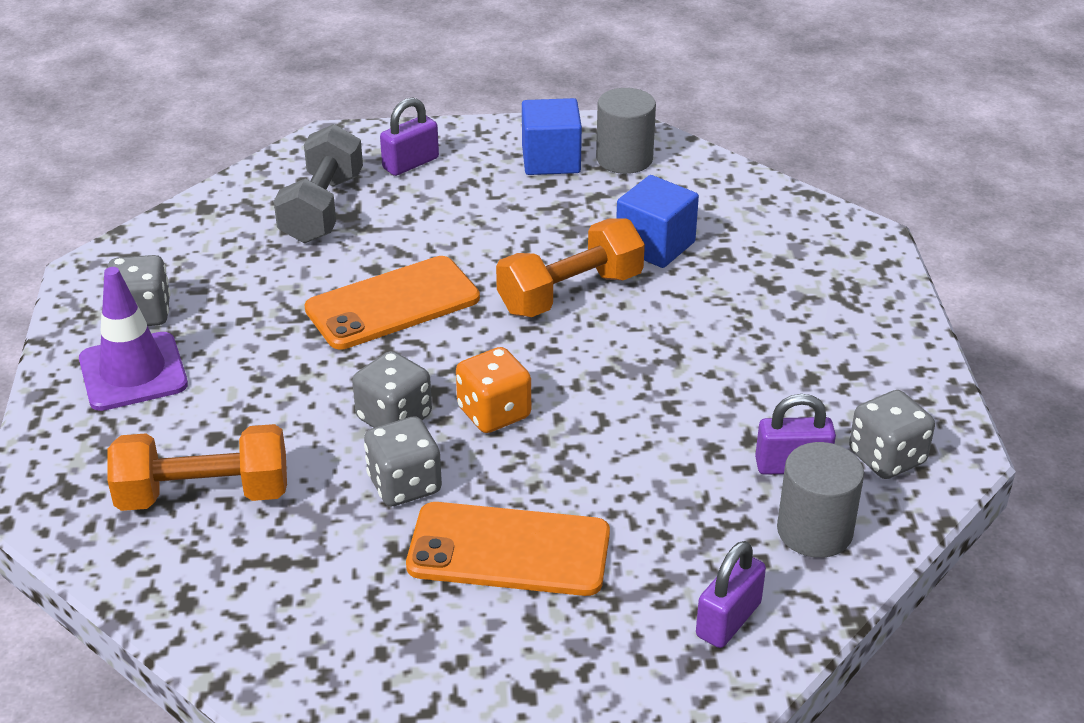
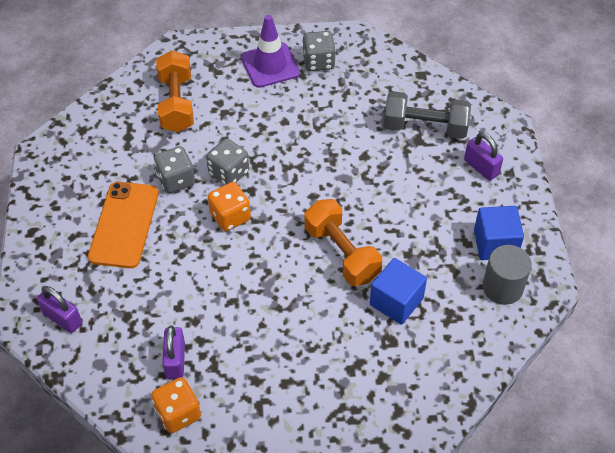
camera: 90 degrees right, 15 degrees up
(392, 303) = (329, 166): orange phone -> none
(814, 531) = (121, 366): grey cylinder -> none
(887, 458) = (178, 413): grey dice -> orange dice

